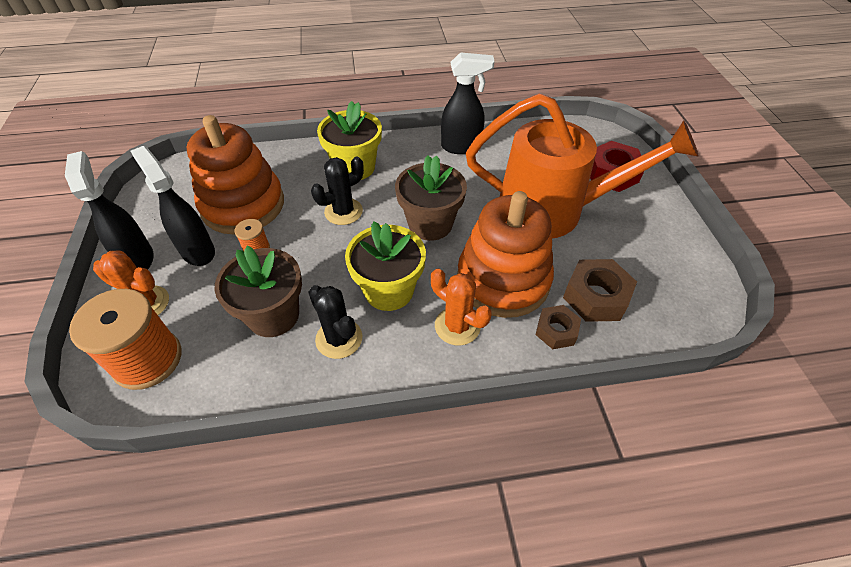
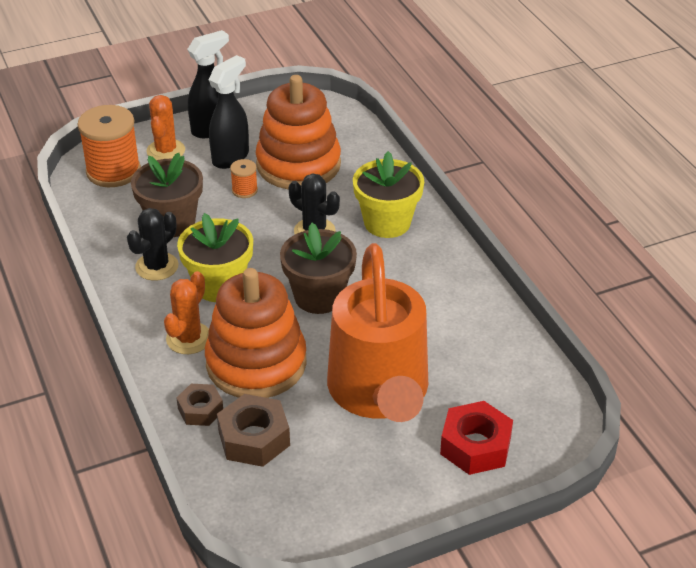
camera: 75 degrees right, 10 degrees down
(461, 147) = (464, 299): black spray bottle -> none

